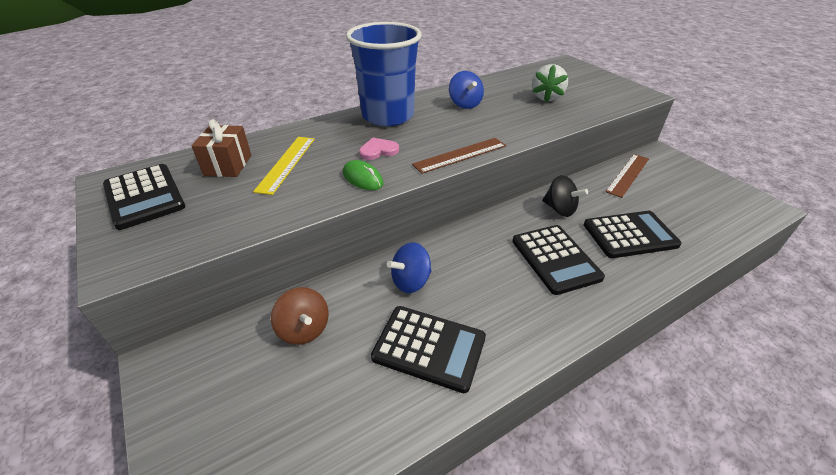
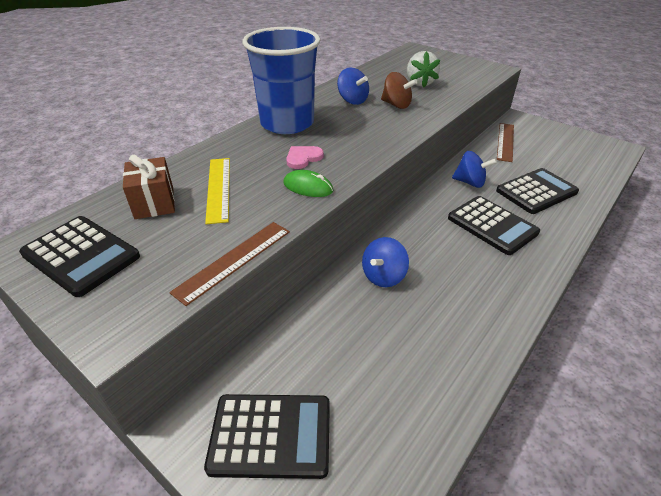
camera: 20 degrees left, 0 degrees up
(304, 329) = (312, 347): brown spinning top -> brown spinning top (396, 105)
(429, 348) = (436, 329): black calculator -> black calculator (271, 435)
(460, 155) = (383, 148): brown ruler -> brown ruler (234, 260)
(559, 209) = (470, 182): black spinning top -> blue spinning top

